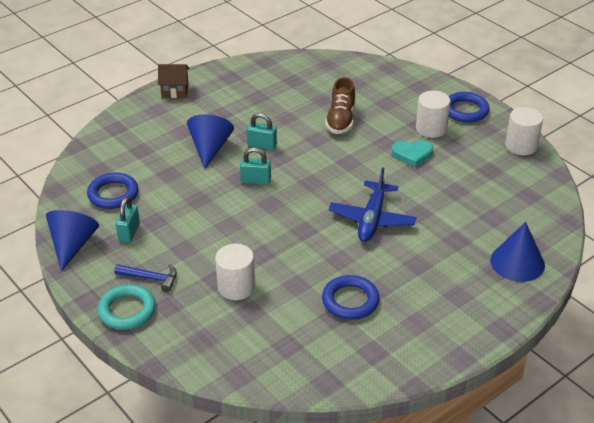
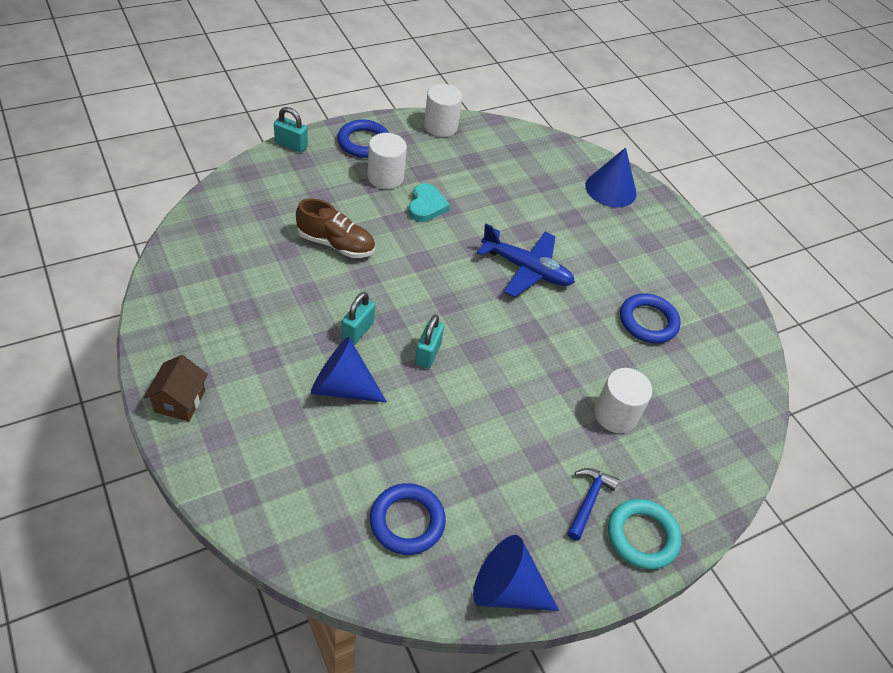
camera: 85 degrees left, 10 degrees up
(129, 232) = (495, 513): turquoise padlock -> turquoise padlock (291, 145)

